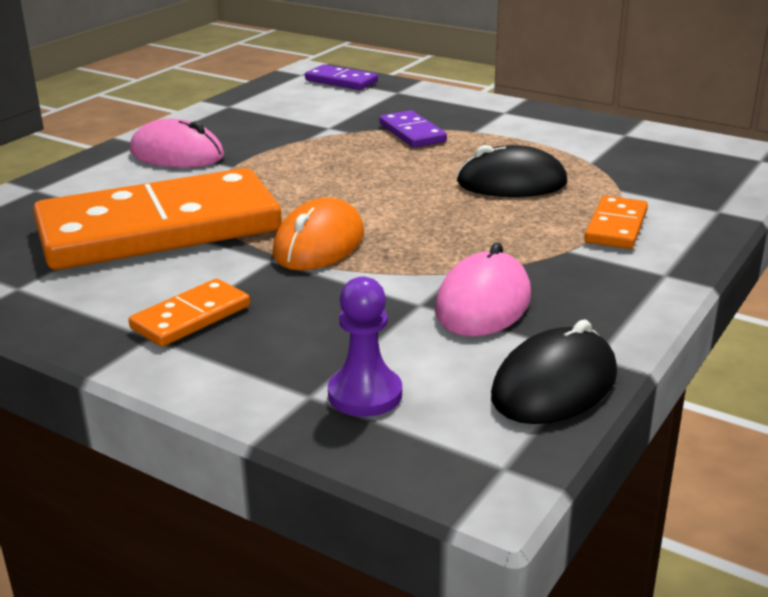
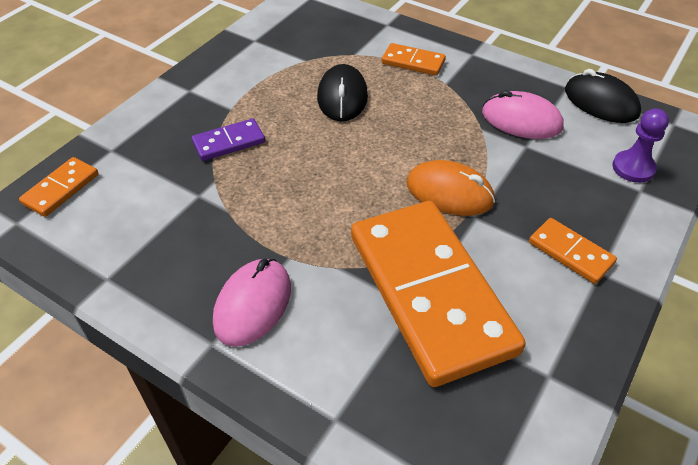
camera: 90 degrees left, 20 degrees up
(341, 81) = (61, 189): purple domino -> orange domino

